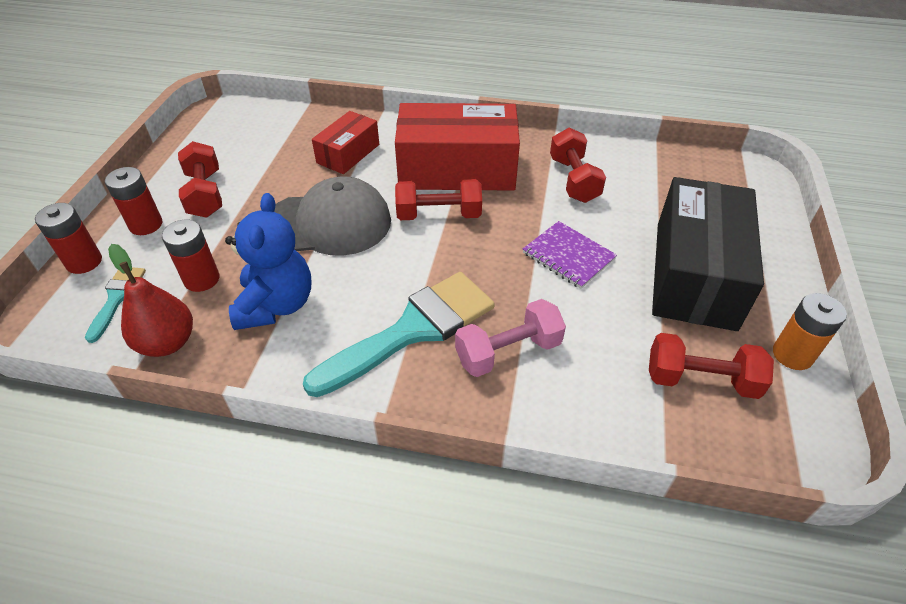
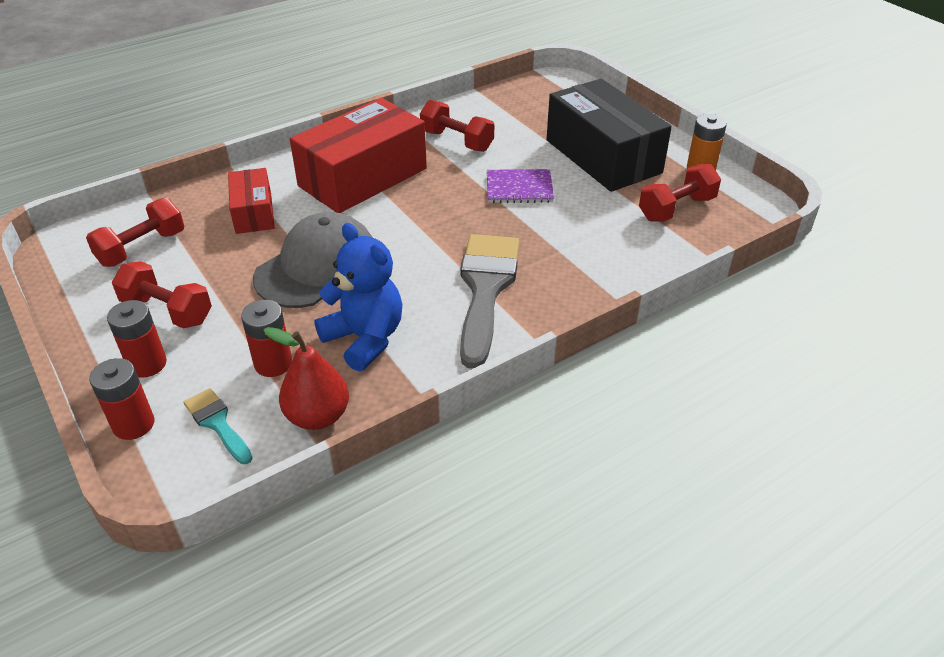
camera: 45 degrees left, 5 degrees down
(413, 330) = (485, 289): turquoise brush -> grey brush
(439, 215) = (396, 213): red dumbbell -> red dumbbell (142, 248)
(508, 352) = (561, 262): pink dumbbell -> none

